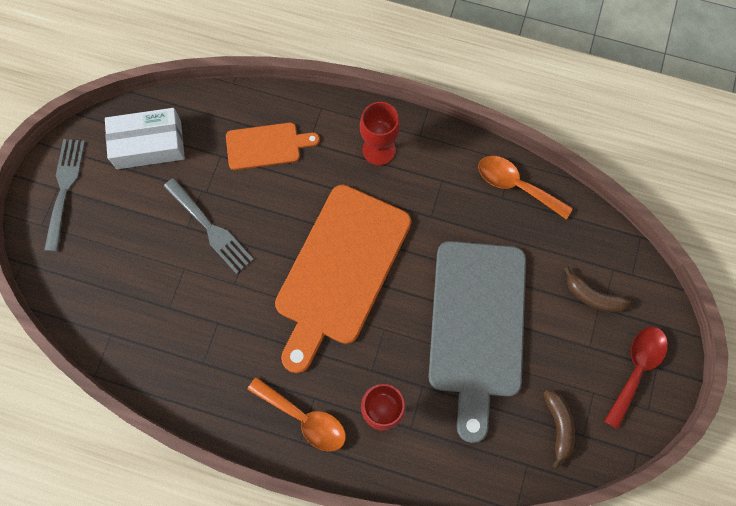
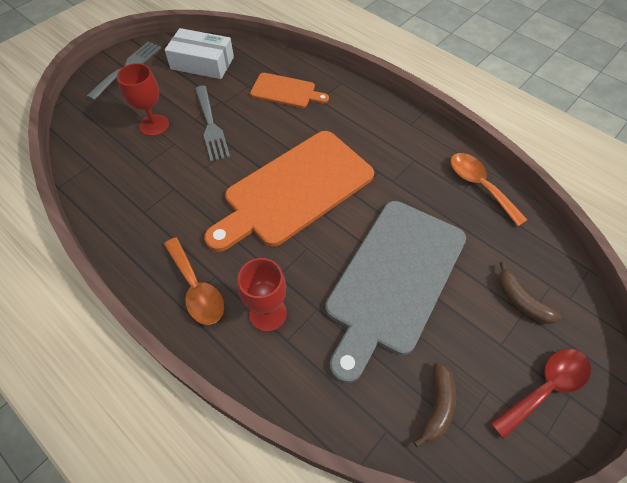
camera: 25 degrees right, 15 degrees down
(379, 150) = (372, 122): red goblet -> red goblet (154, 125)

